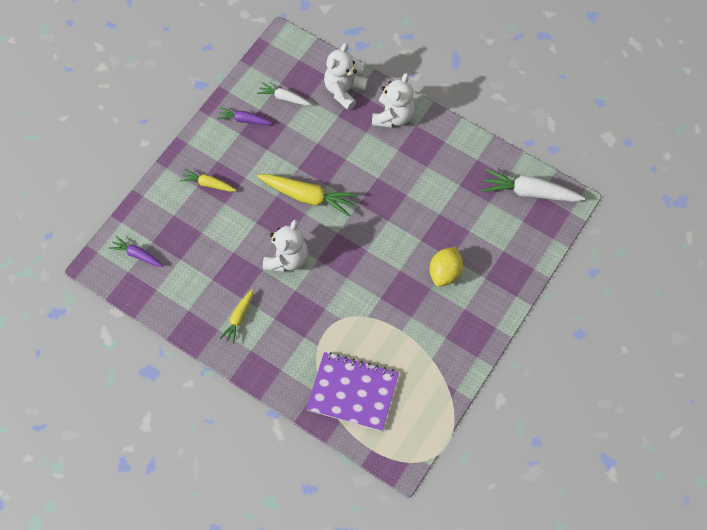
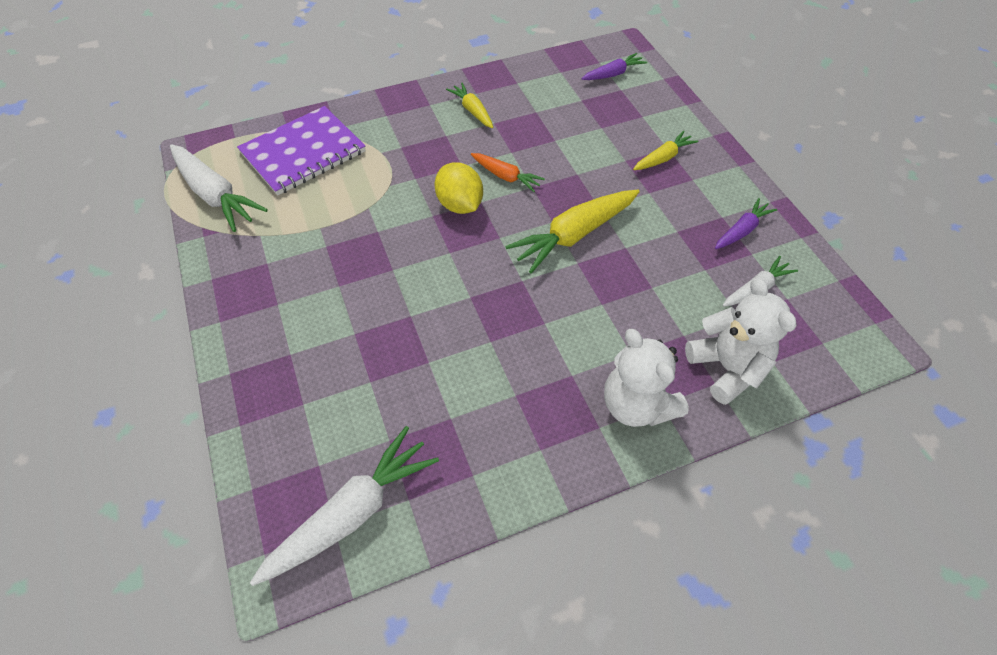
camera: 125 degrees right, 10 degrees down
(287, 259) = (506, 176): white teddy bear -> orange carrot
(424, 412) = (215, 195): none -> white carrot
(445, 273) = (342, 313): yellow lemon -> yellow lemon (460, 205)

